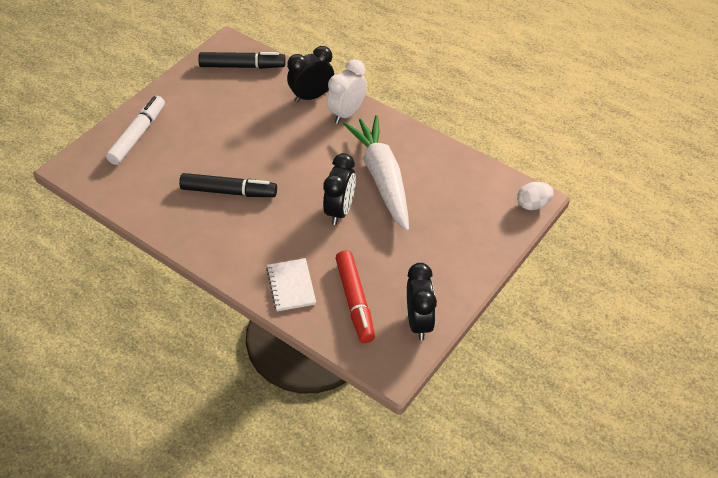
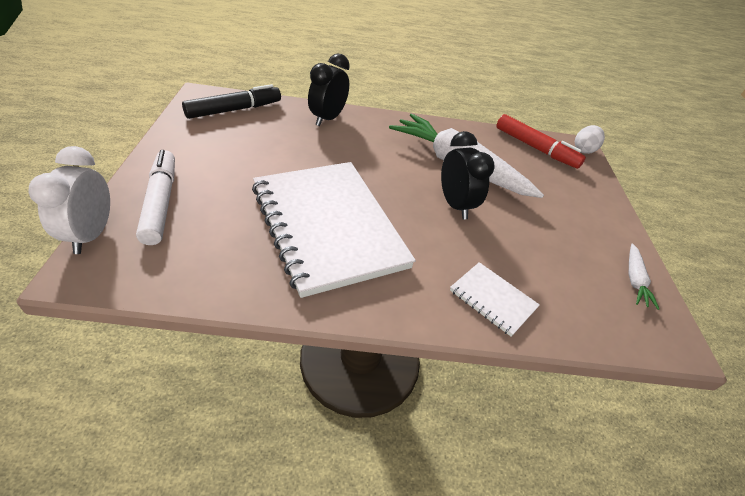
camera: 40 degrees left, 5 degrees down
(229, 192) = (328, 226): black marker -> white notebook
(347, 113) = (373, 124): white clock -> white clock (91, 235)
(355, 301) = (564, 286): red marker -> red marker (535, 148)
(419, 322) = (634, 280): black clock -> white carrot

